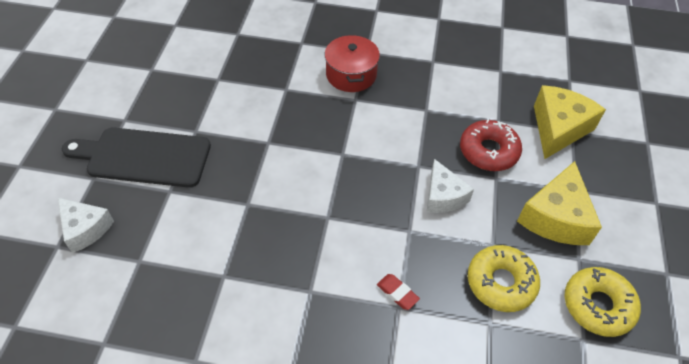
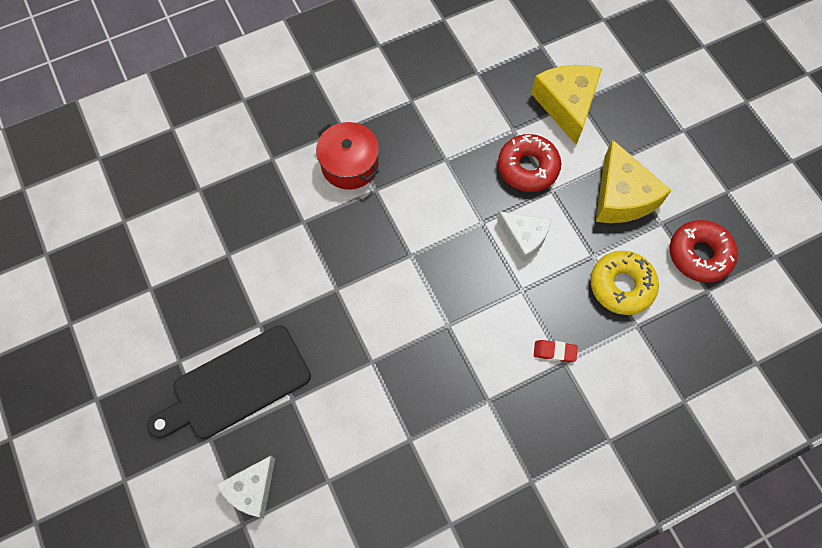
camera: 35 degrees left, 15 degrees up
(85, 229) = (252, 490): white cheese -> white cheese turned 120 degrees clockwise
(598, 305) = (699, 255): yellow donut -> red donut

